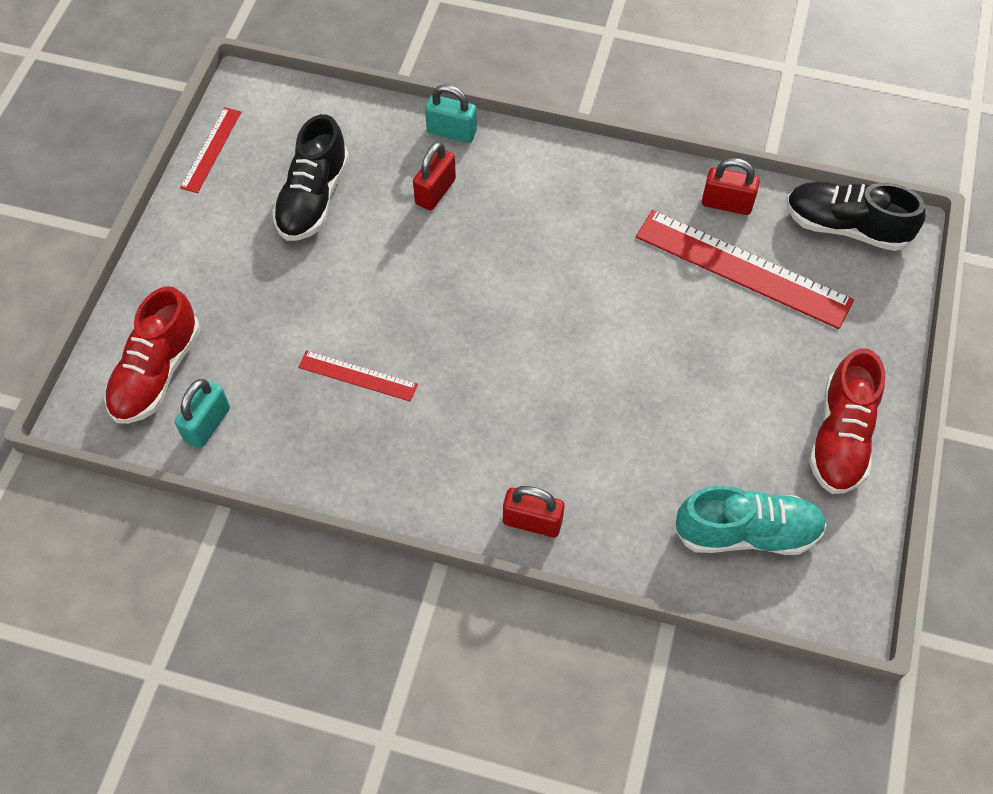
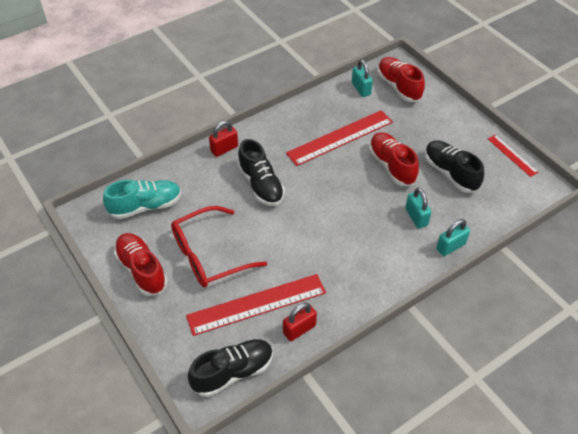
camera: 130 degrees right, 10 degrees down
(358, 375) = (340, 137): red ruler -> red ruler, size x1.93
(361, 273) = (391, 166): none -> red shoe
(435, 192) = (416, 217): red padlock -> turquoise padlock
(554, 410) = (261, 185): none -> black shoe
(735, 376) = (209, 255): none -> red glasses
(746, 532) = (145, 206): turquoise shoe -> turquoise shoe turned 150 degrees counterclockwise

